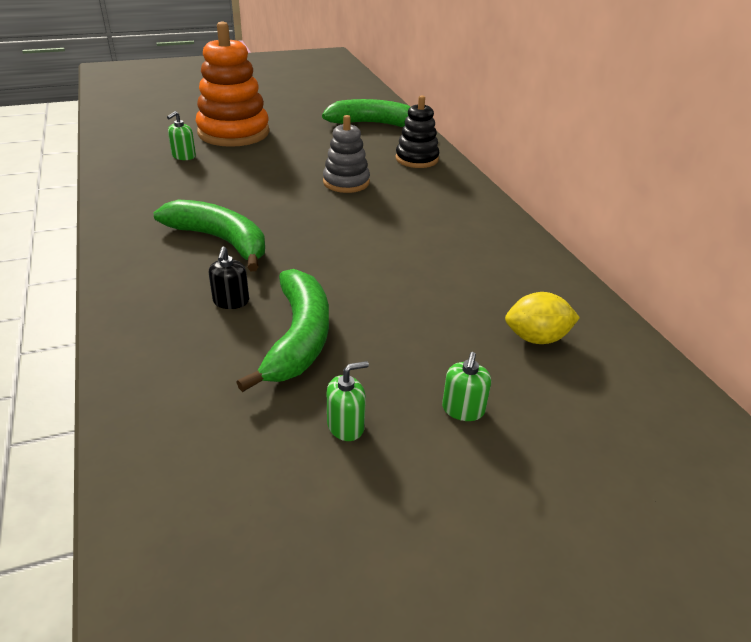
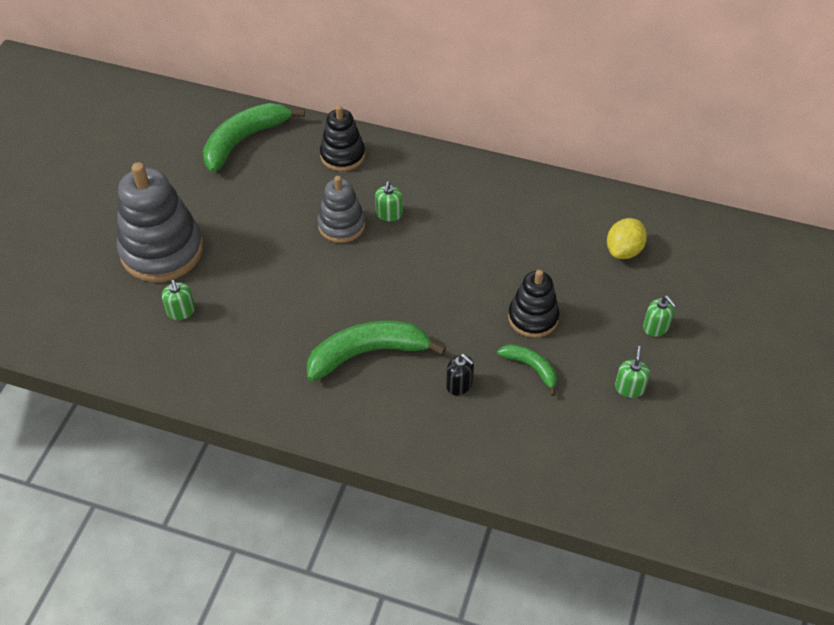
camera: 50 degrees left, 15 degrees up
(233, 133) = (162, 250): orange stacking toy -> grey stacking toy
(298, 337) = (531, 367): green banana -> green banana, size x0.54
(366, 313) = (533, 317): none -> black stacking toy
(387, 196) = (389, 214): none -> green soap dispenser

